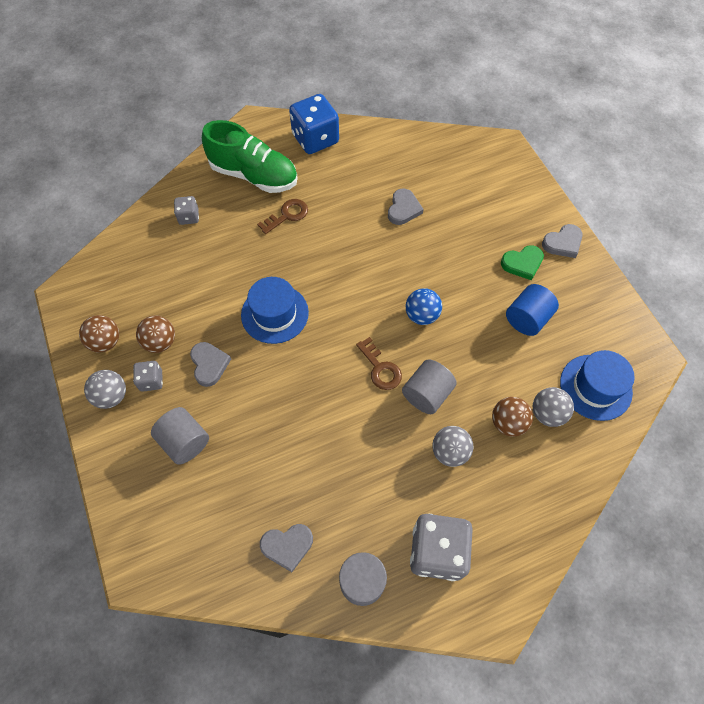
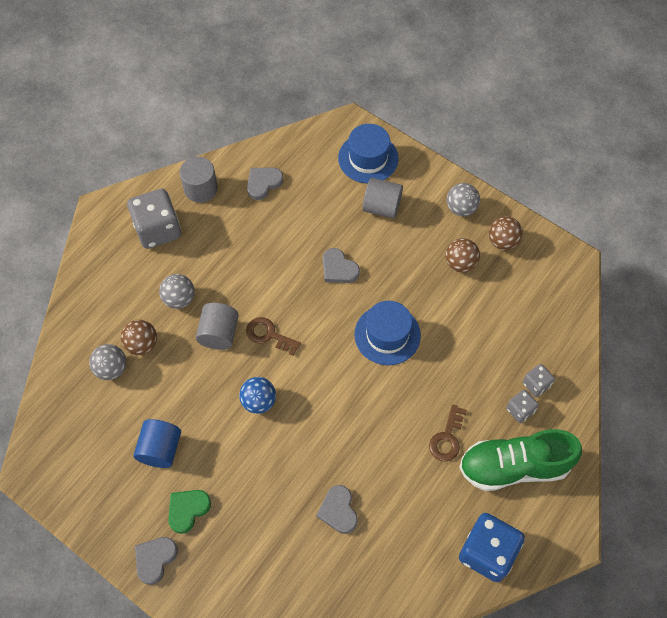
camera: 150 degrees right, 0 degrees up
(151, 381) = (442, 233): grey dice -> grey dice (520, 410)
(209, 364) = (408, 267): grey heart -> grey heart (338, 269)
(595, 387) = (76, 414): blue hat -> blue hat (368, 158)

